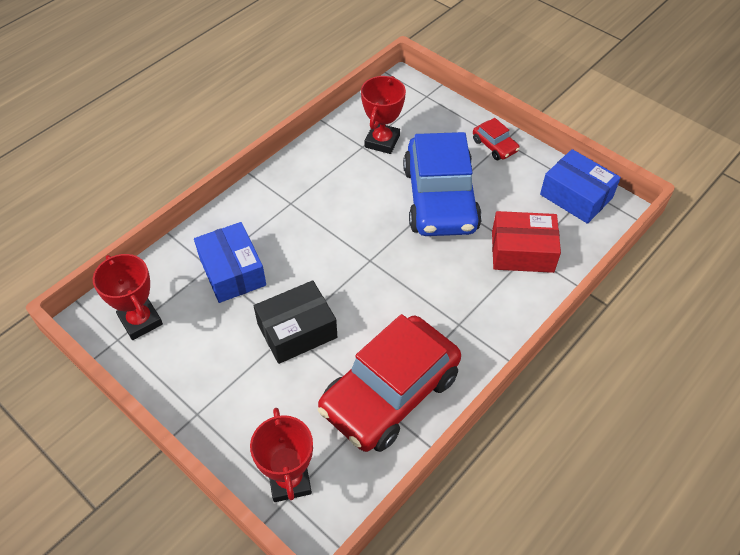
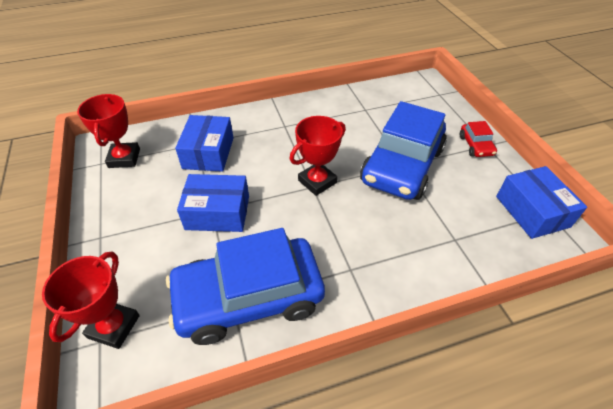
camera: 30 degrees right, 5 degrees down
(297, 331) = (217, 212): black box -> blue box
(382, 141) = (383, 111): red trophy -> red trophy (317, 181)
(390, 393) = (249, 297): red car -> blue car
(522, 251) = (450, 235): red box -> none

